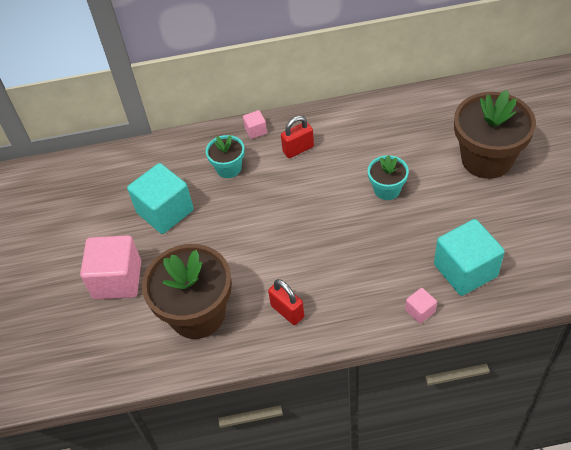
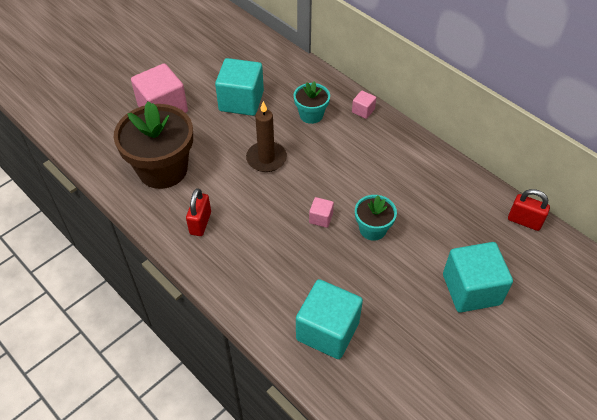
camera: 50 degrees right, 0 degrees up
(252, 225) = (266, 158): none -> brown candle
(298, 149) = (366, 147): red padlock -> red padlock (524, 221)
(420, 311) = (260, 315): pink cube -> pink cube (321, 218)
(486, 159) = (471, 289): brown flower pot -> turquoise cube

